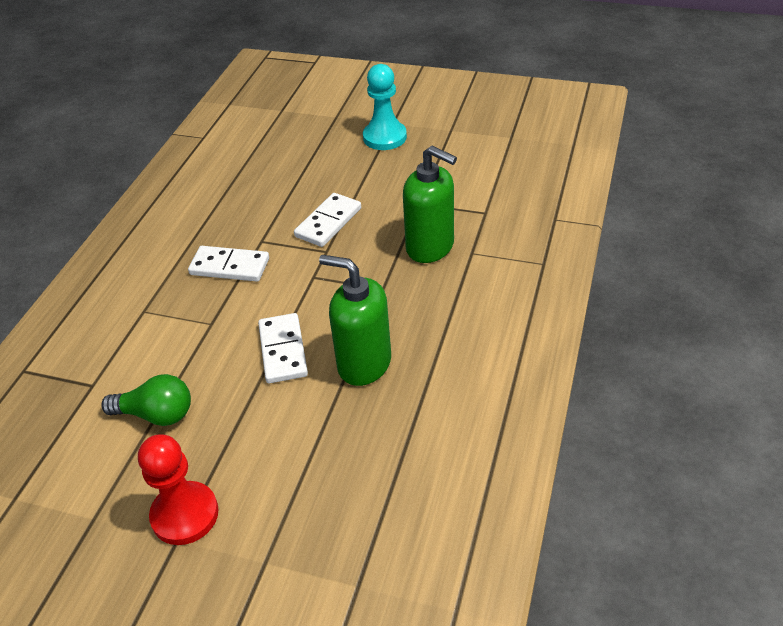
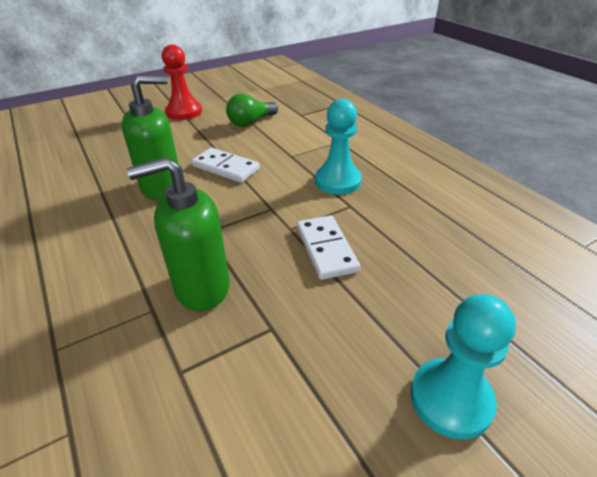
camera: 130 degrees right, 5 degrees down
(230, 266) = (338, 181): white domino -> turquoise pawn

